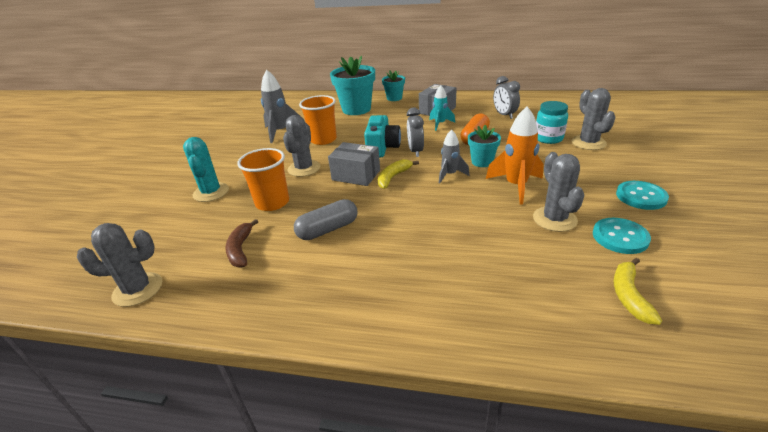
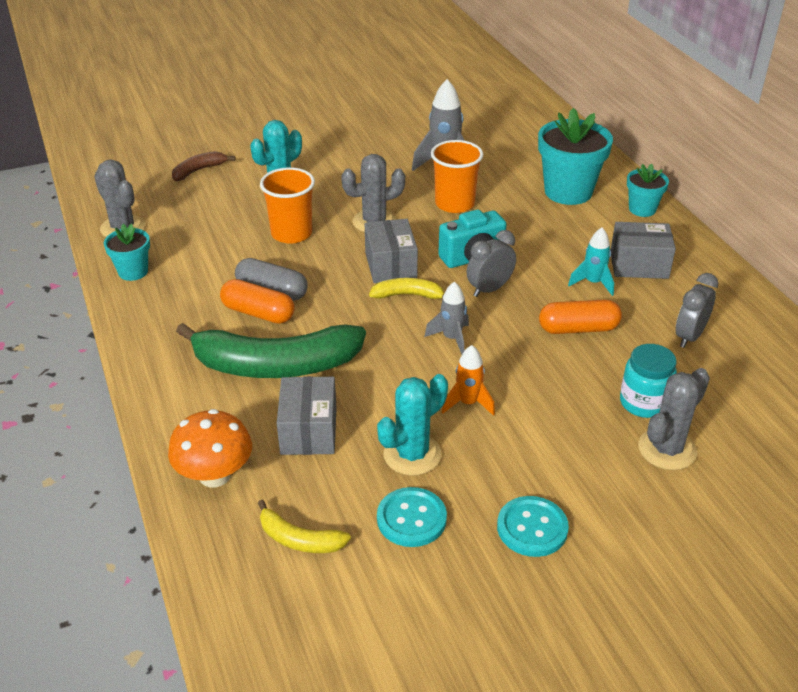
camera: 55 degrees right, 5 degrees up
(240, 249) = (205, 253): brown banana -> brown banana (198, 170)
(347, 243) = (258, 313): none -> orange capsule
(417, 251) = (276, 365): none -> green banana
(482, 162) = (509, 356): turquoise flower pot -> turquoise flower pot (133, 272)
(505, 256) = (309, 431): none -> grey box
(516, 186) = (468, 403): orange rocket -> orange rocket, size x0.63
(533, 324) = (215, 475): none -> orange mushroom
(554, 219) = (412, 454): grey cactus -> turquoise cactus
(629, 296) = (299, 539): yellow banana -> yellow banana turned 135 degrees counterclockwise

